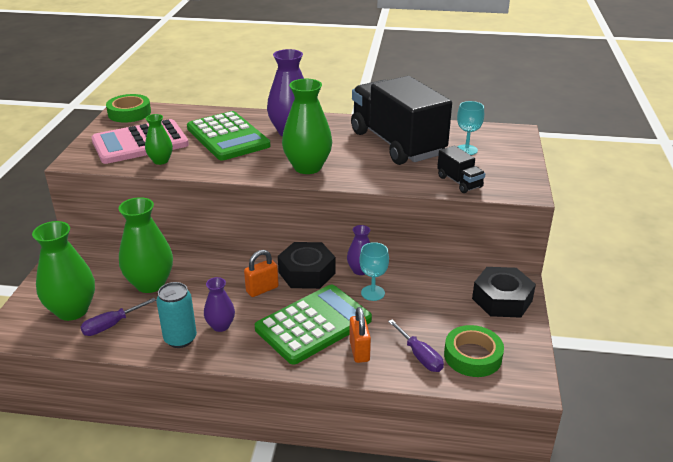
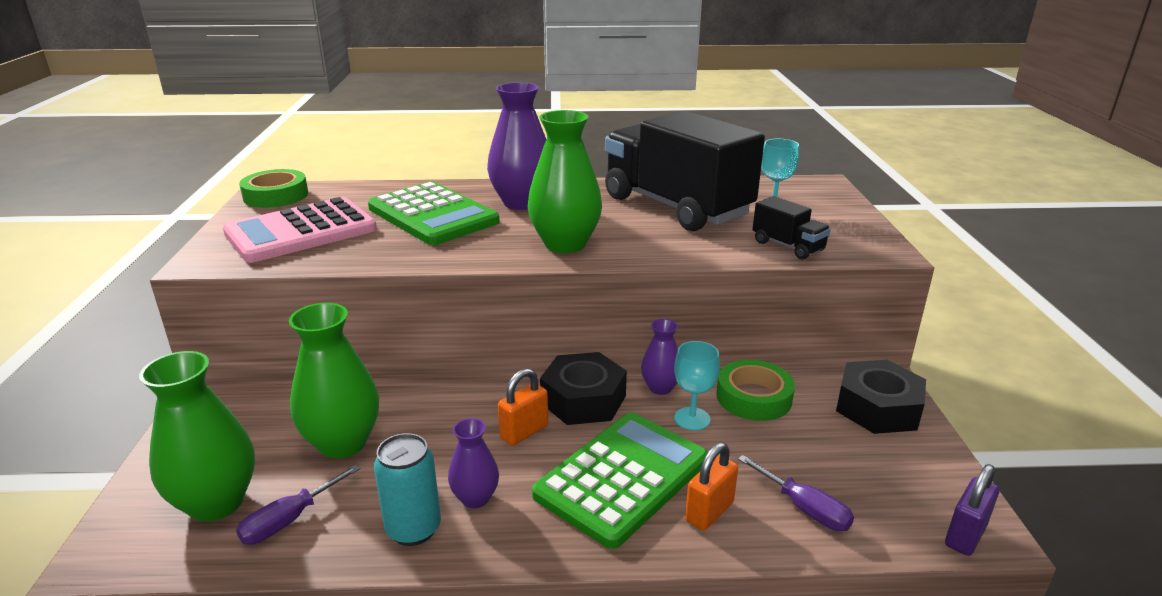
camera: 10 degrees left, 5 degrees down
(161, 161) = (339, 252): green vase -> none
(359, 351) = (709, 512): orange padlock -> orange padlock turned 60 degrees clockwise
(472, 356) = (881, 498): green tape -> green tape (753, 397)
(514, 384) = (965, 535): none -> purple padlock

